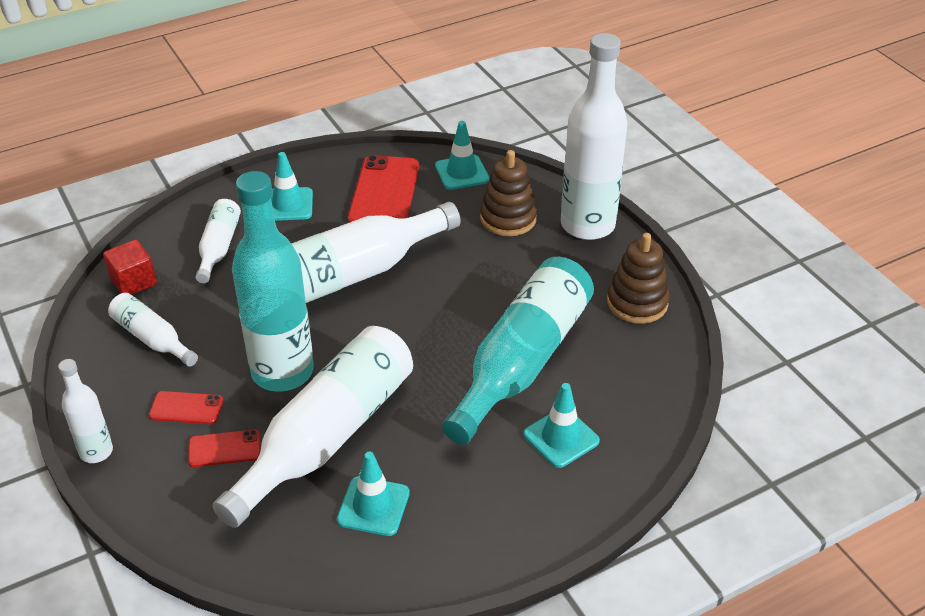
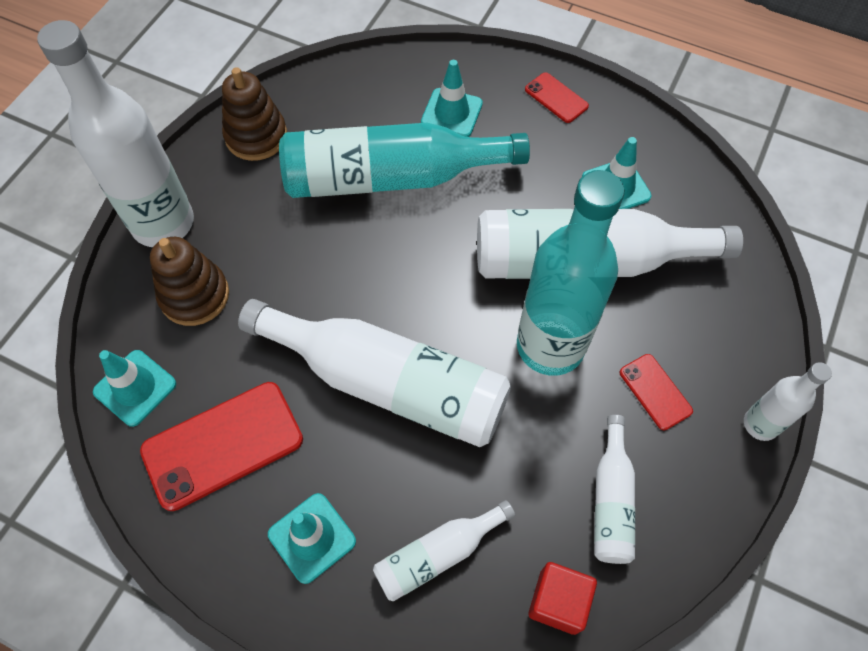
camera: 125 degrees left, 20 degrees up
(224, 448) = (663, 325): red phone -> red phone (556, 98)

